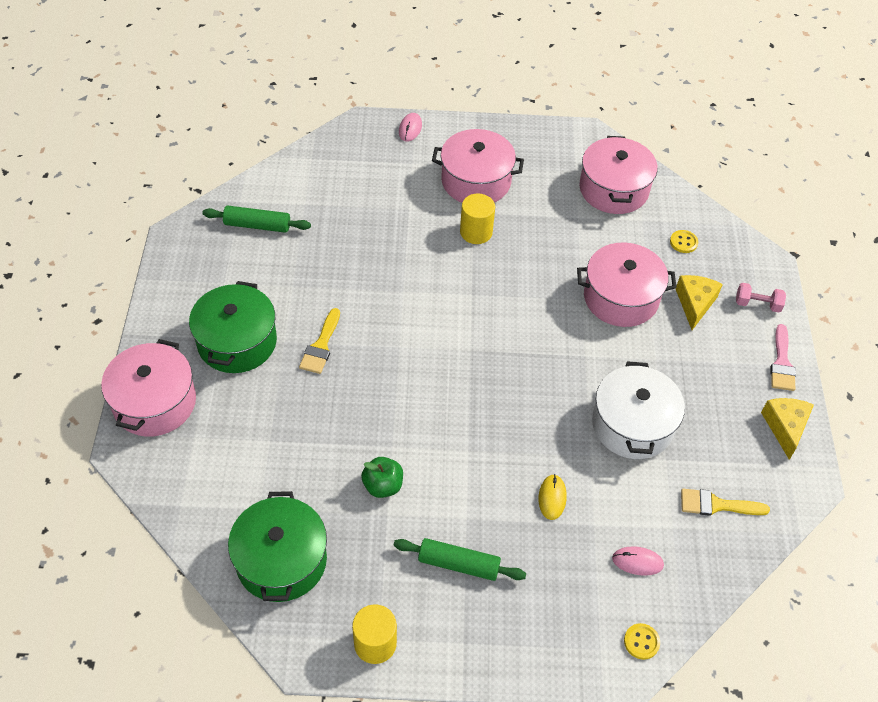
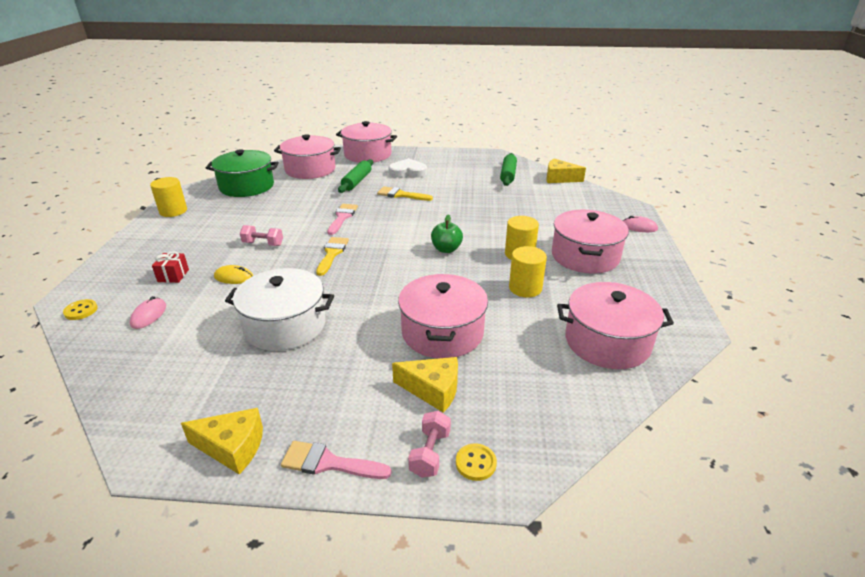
camera: 95 degrees right, 20 degrees down
(215, 479) = (310, 169): none -> pink pot
(237, 342) = (408, 172): green pot -> white heart
(274, 174) = (559, 178): none -> yellow cheese
(383, 486) = (281, 214): green apple -> green apple (446, 249)
(392, 408) = (342, 217): none -> pink brush
(458, 564) = (205, 238): green rolling pin -> green rolling pin (357, 181)
(470, 487) = (263, 244): none -> pink dumbbell
(541, 233) = (525, 288): none -> yellow cylinder
(556, 568) = (173, 275): none -> red gift
(683, 242) = (533, 392): yellow button -> yellow button (476, 463)
(716, 505) = (169, 371): yellow brush -> yellow brush (332, 253)

